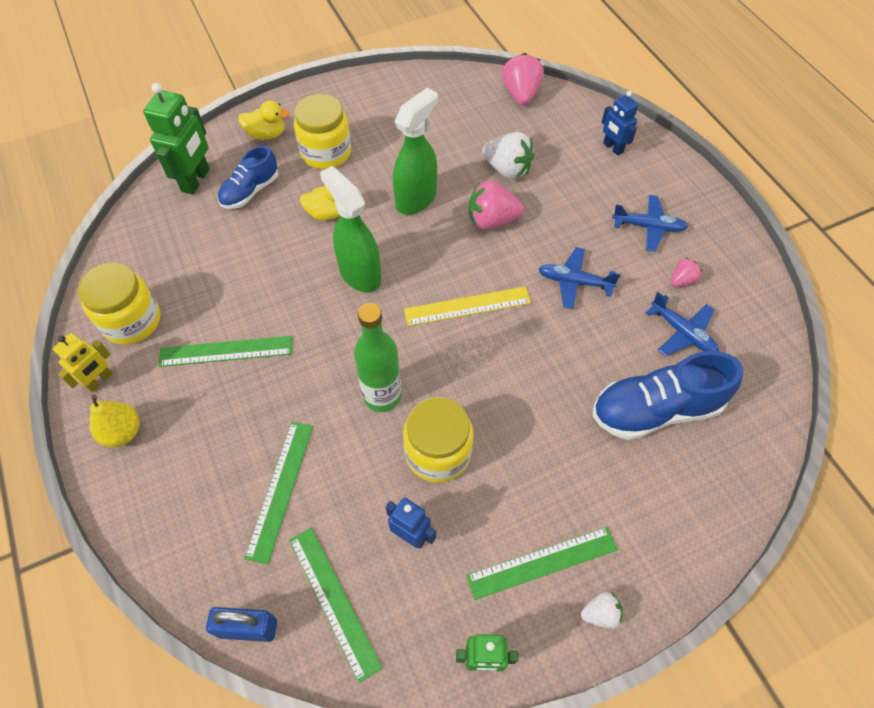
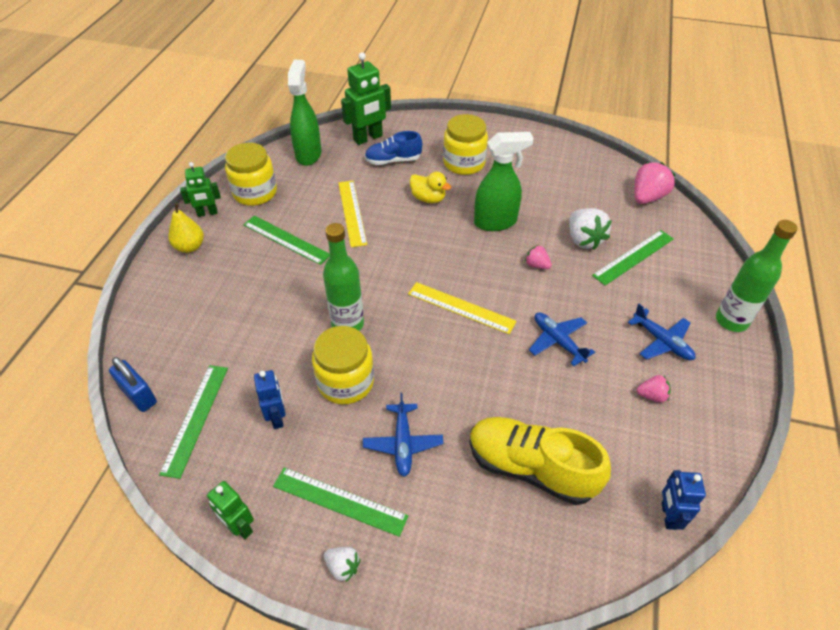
camera: 40 degrees right, 10 degrees down
(100, 380) = (207, 213): yellow robot -> green robot
(266, 134) = (437, 134): yellow duck -> none
(266, 276) = (352, 212): none -> yellow ruler
(280, 489) = (234, 334): green ruler -> green ruler (633, 257)
(359, 274) = (410, 245): green spray bottle -> green spray bottle (308, 154)
(491, 220) = (536, 265): pink strawberry -> pink strawberry, size x0.54
(612, 148) = (689, 271): blue robot -> blue robot (668, 515)
(655, 410) = (531, 468): blue shoe -> yellow shoe
(679, 174) = (731, 321): none -> green bottle
(682, 333) = (612, 432): blue plane -> blue plane (403, 443)

